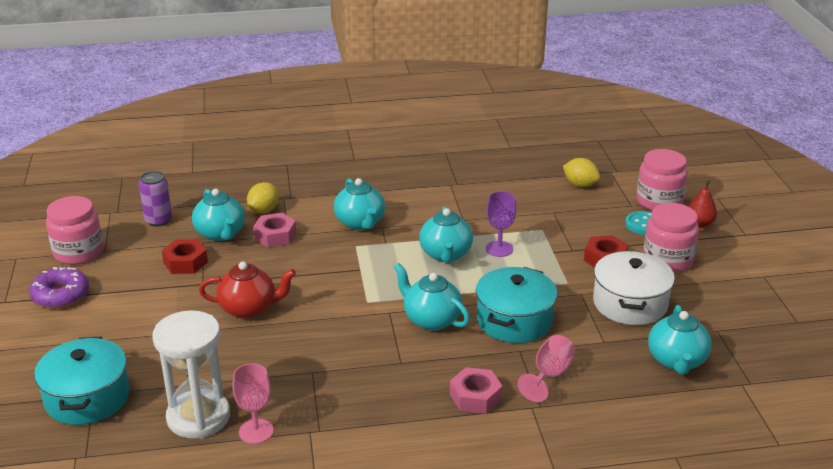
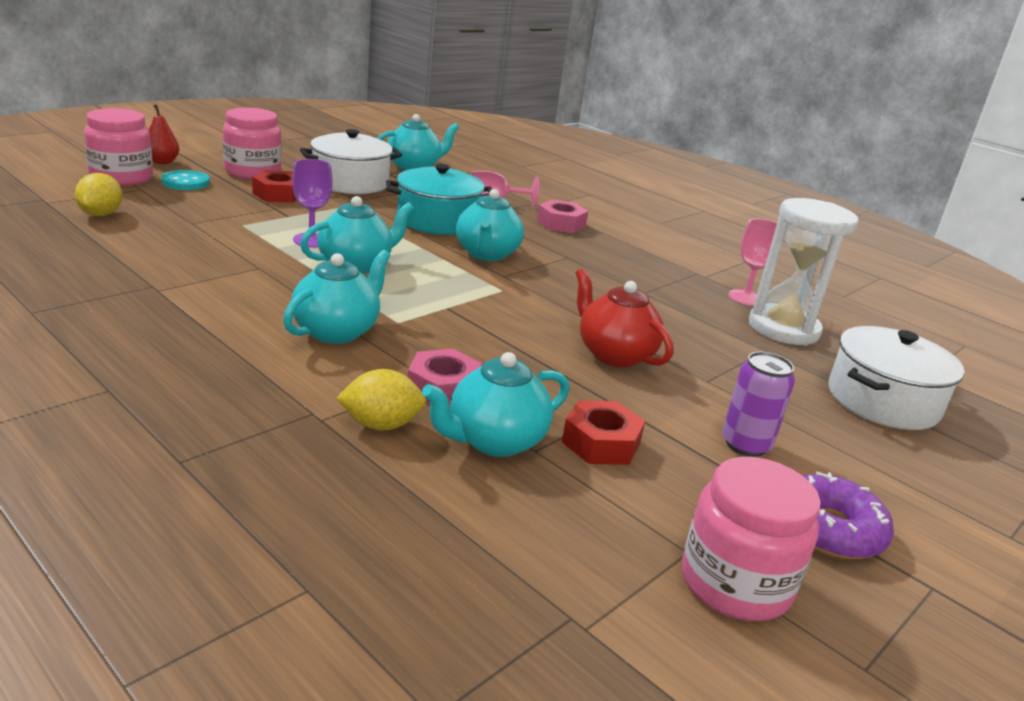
camera: 130 degrees left, 5 degrees down
(87, 398) = (882, 401): turquoise pot -> white pot
(158, 220) = (535, 534): purple can -> purple can (745, 444)
(221, 234) = (494, 441): turquoise teapot -> turquoise teapot turned 150 degrees counterclockwise

